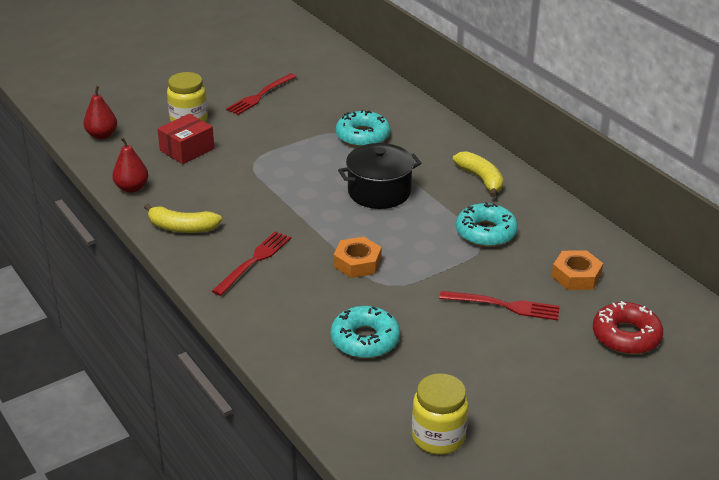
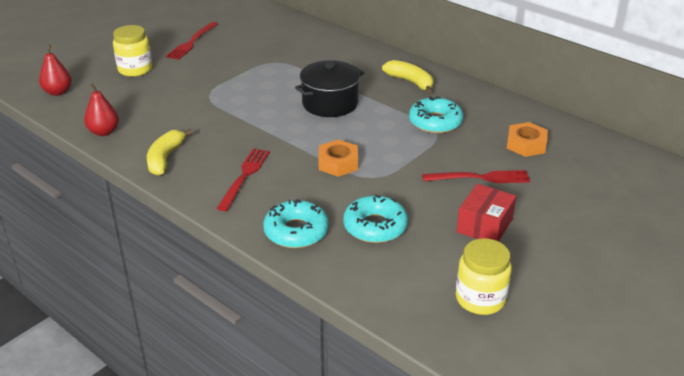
camera: 15 degrees left, 0 degrees up
(182, 228) = (165, 158): yellow banana -> yellow banana turned 105 degrees clockwise
(187, 149) = (143, 93): red box -> red box (484, 225)
(362, 136) = (295, 62): turquoise donut -> turquoise donut (296, 231)
(626, 336) = (591, 185): red donut -> none

